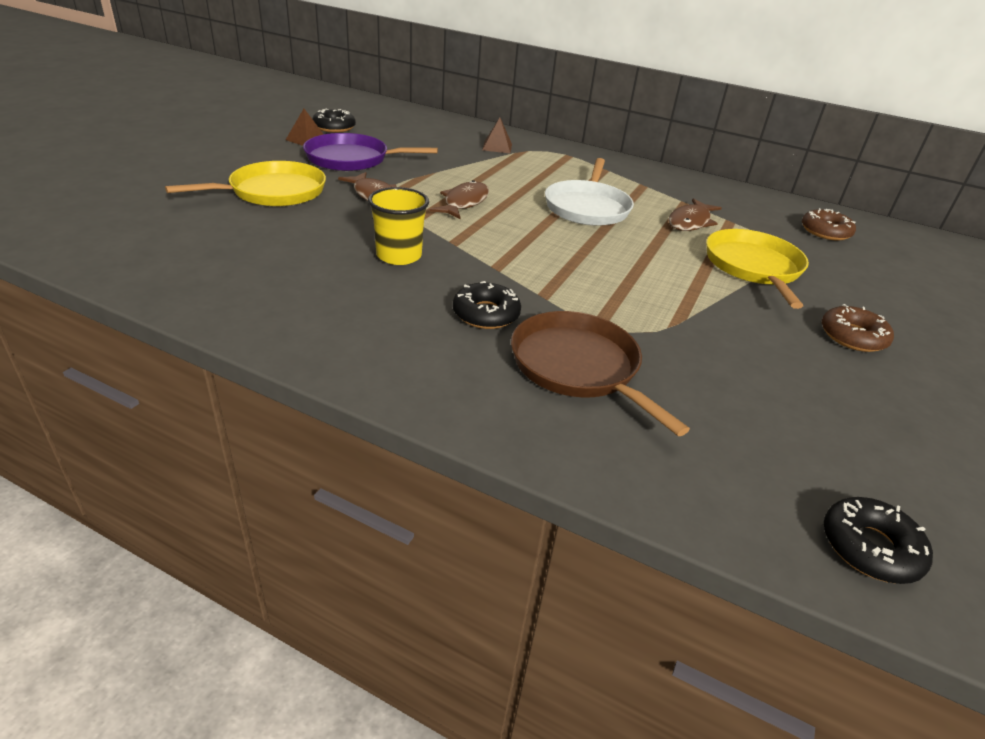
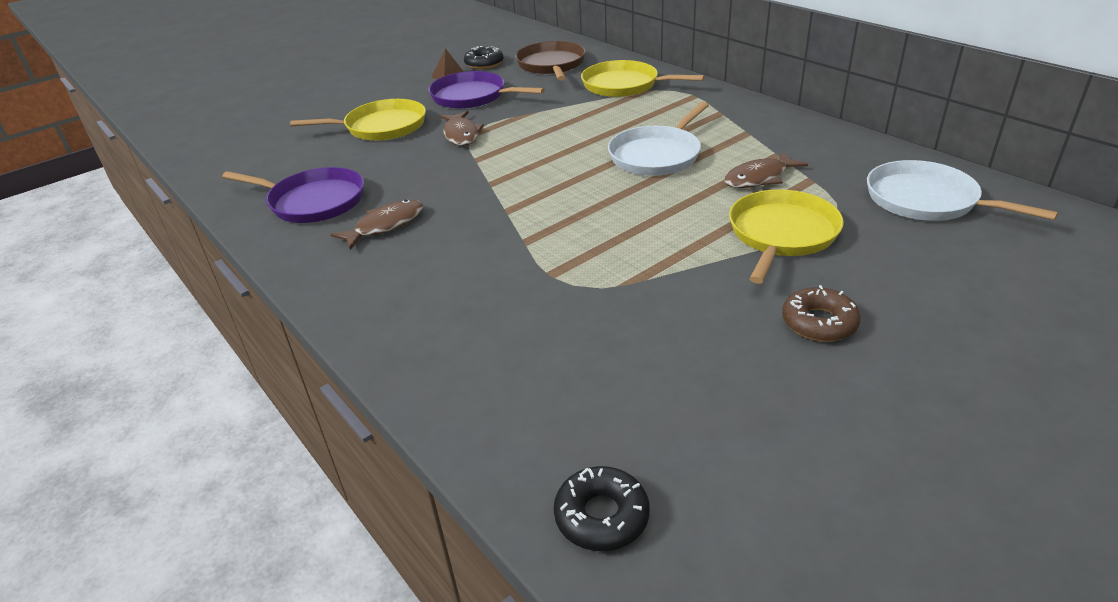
camera: 30 degrees right, 0 degrees up
(261, 276) = (313, 201): none -> purple pan
(399, 256) = (433, 192): yellow cup -> none
(464, 203) = (536, 144): brown fish -> brown fish (385, 225)
(486, 314) = (459, 252): black donut -> none
(497, 147) = (624, 85): brown pyramid -> yellow pan
(578, 367) = (494, 310): brown pan -> brown pan (551, 65)
(825, 231) = (926, 200): brown donut -> white pan

